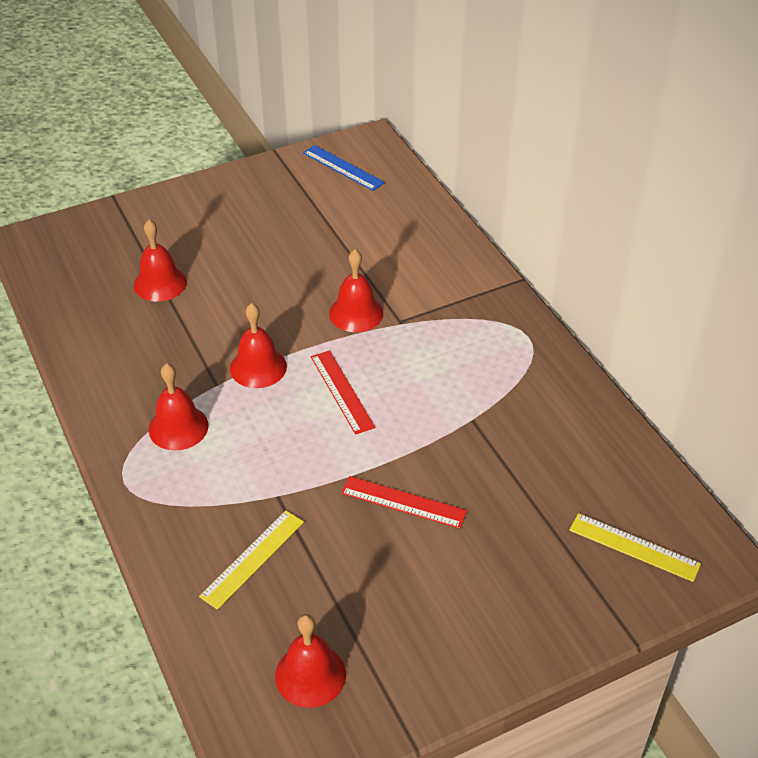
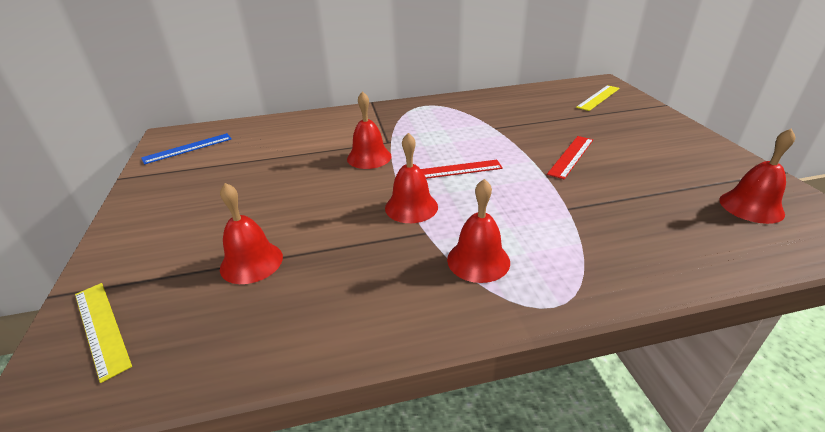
camera: 75 degrees left, 10 degrees down
(252, 558) = (642, 226): yellow ruler -> yellow ruler (101, 328)

